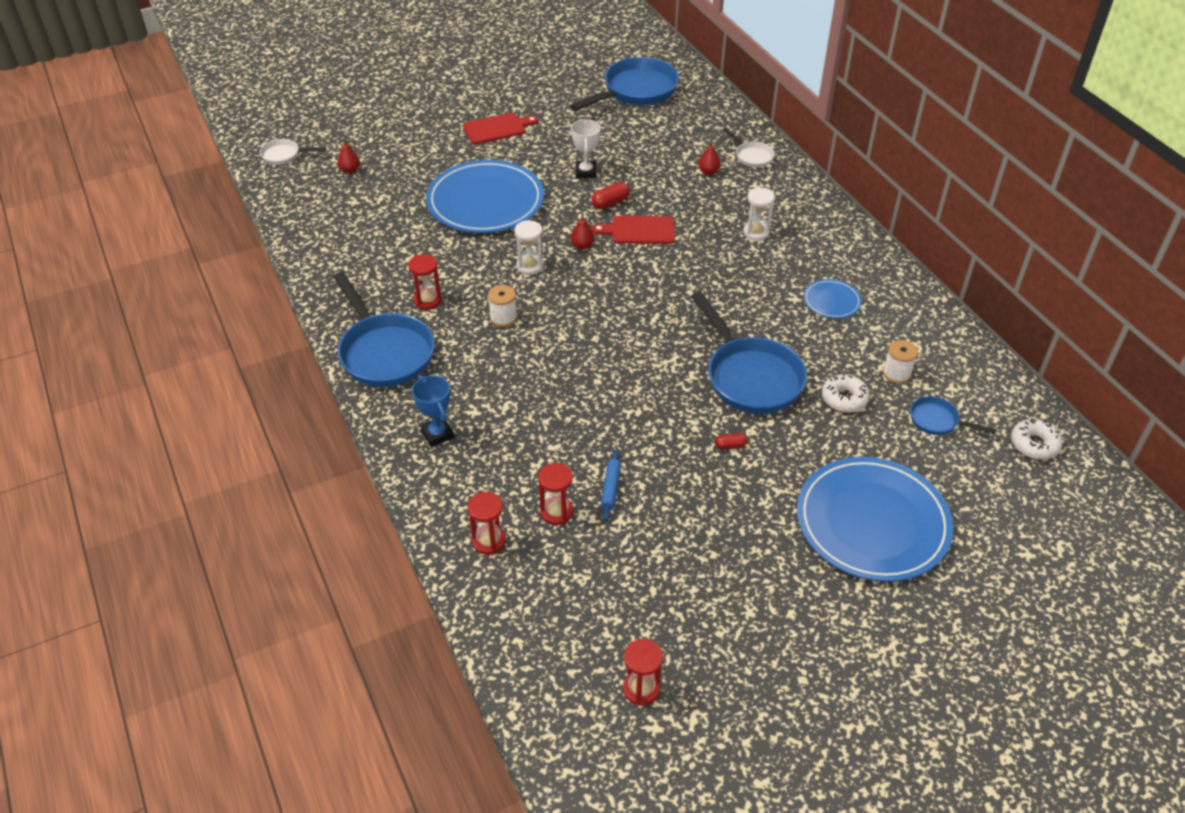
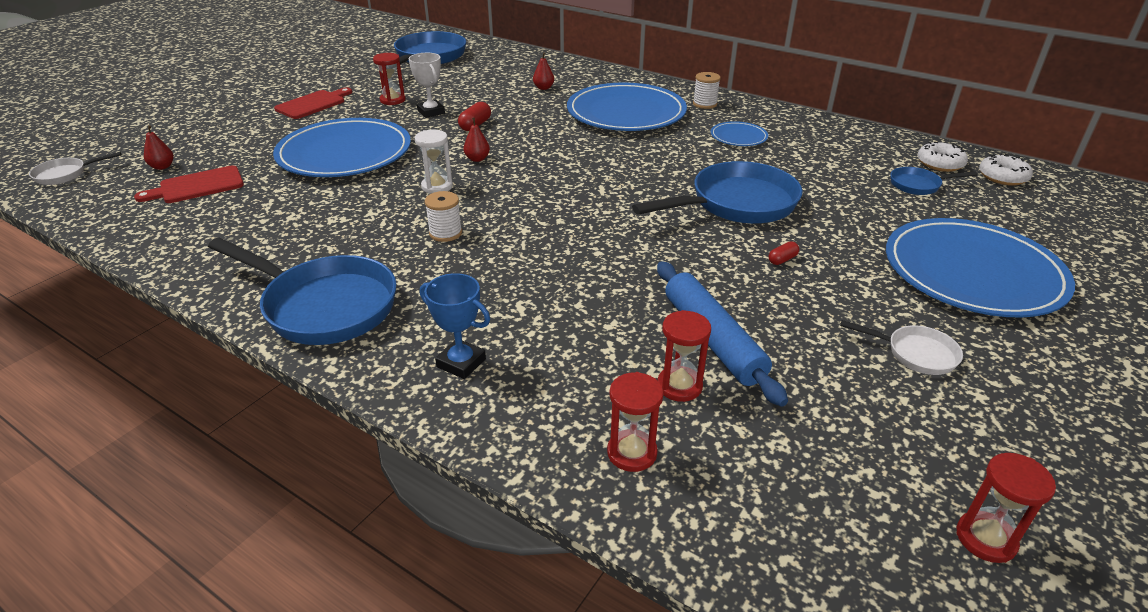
camera: 30 degrees left, 10 degrees down
(427, 300) = (343, 244): red hourglass -> red hourglass (392, 100)
(610, 488) = (712, 339): blue rolling pin -> blue rolling pin, size x2.01
(639, 230) = (521, 136): red cutting board -> red cutting board (197, 186)
(750, 377) = (736, 204): blue pan -> blue pan turned 60 degrees counterclockwise
(752, 156) = (569, 72): white pan -> white pan (915, 354)
(756, 232) = (626, 112): white hourglass -> blue plate
(844, 398) = (831, 194): white donut -> white donut (940, 163)
(896, 373) = (847, 165): white spool -> white spool (705, 104)

